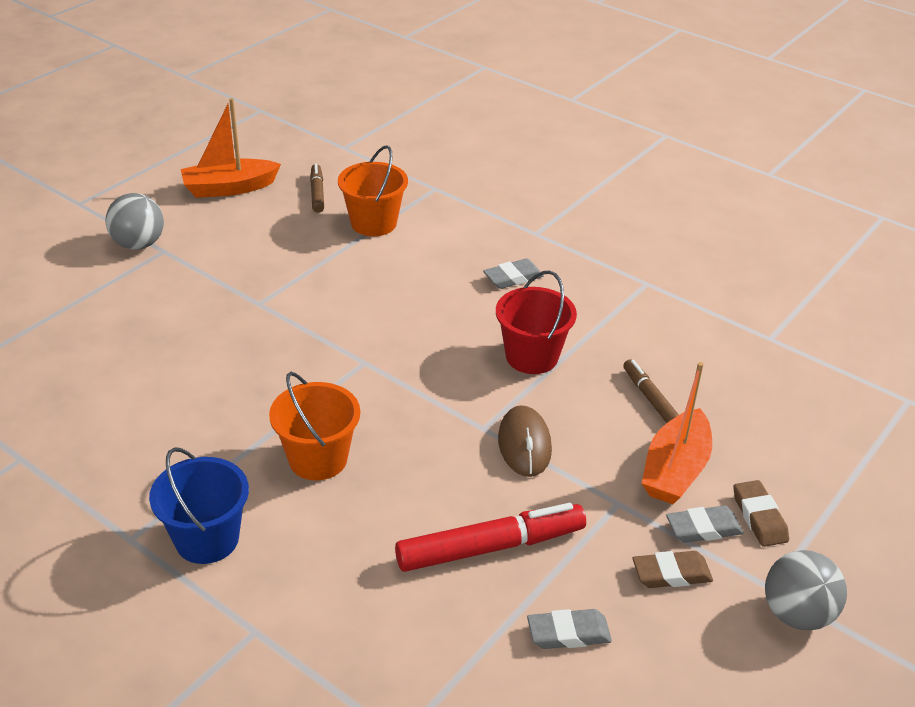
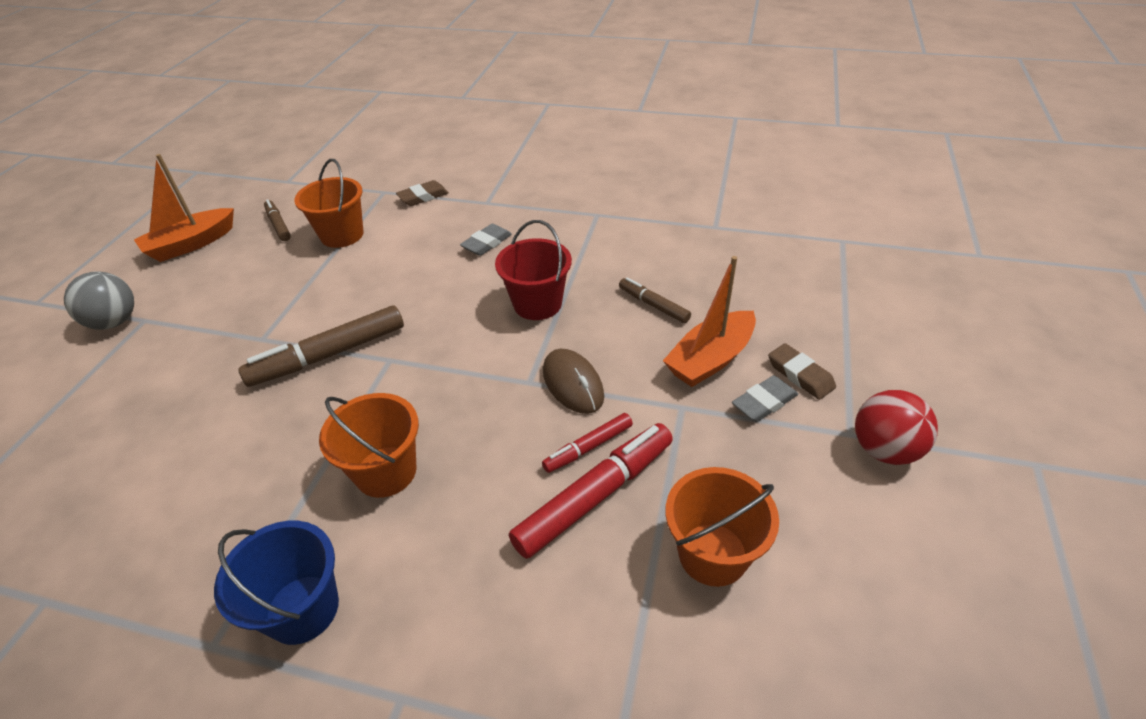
camera: 20 degrees left, 5 degrees up
(312, 339) = (328, 355): none -> brown marker
(507, 505) = (588, 447): none -> red marker
(568, 633) = (713, 554): grey eraser -> orange bucket
(671, 574) = (764, 455): brown eraser -> brown eraser (423, 197)
(675, 470) = (710, 359): orange boat -> orange boat turned 45 degrees clockwise
(797, 614) = (884, 449): grey ball -> red ball

